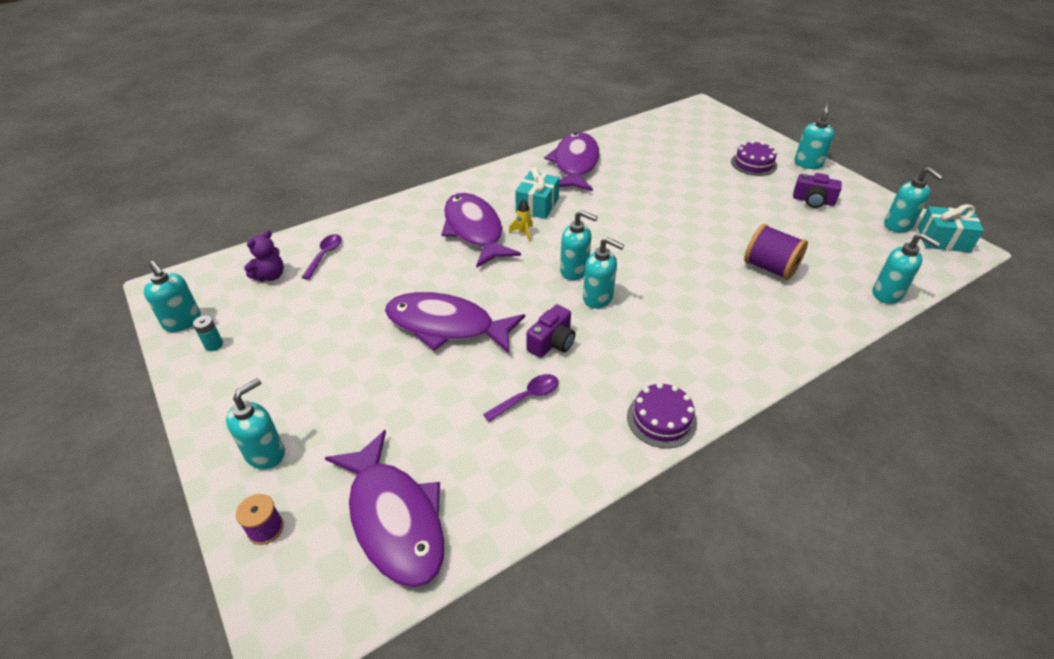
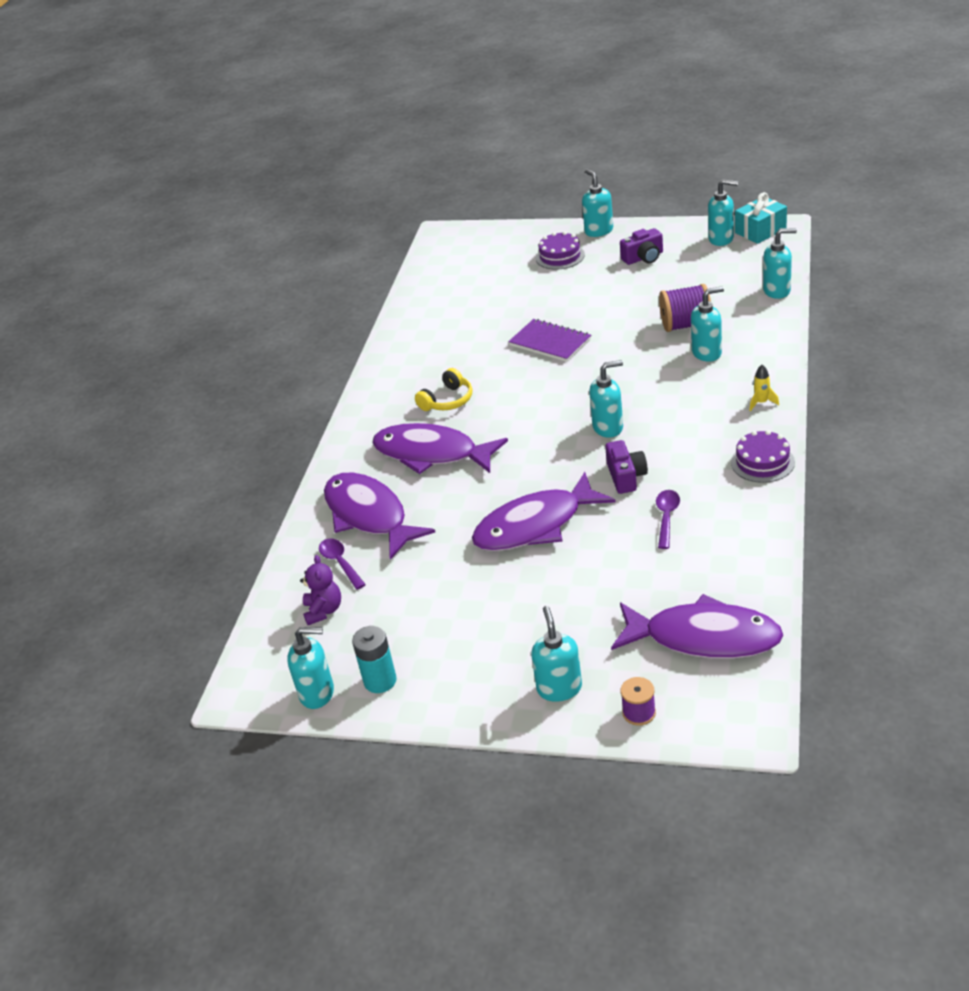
camera: 40 degrees left, 5 degrees down
(214, 345) = (380, 681): turquoise battery -> turquoise battery, size x1.65
(523, 233) = (475, 427): yellow rocket -> yellow rocket (761, 403)
(537, 205) = (447, 400): turquoise gift -> yellow headphones
(574, 270) = (560, 423): turquoise soap dispenser -> turquoise soap dispenser (707, 353)
(575, 164) = (420, 349): purple fish -> purple fish (369, 516)
(656, 213) = (550, 342): none -> purple notebook

